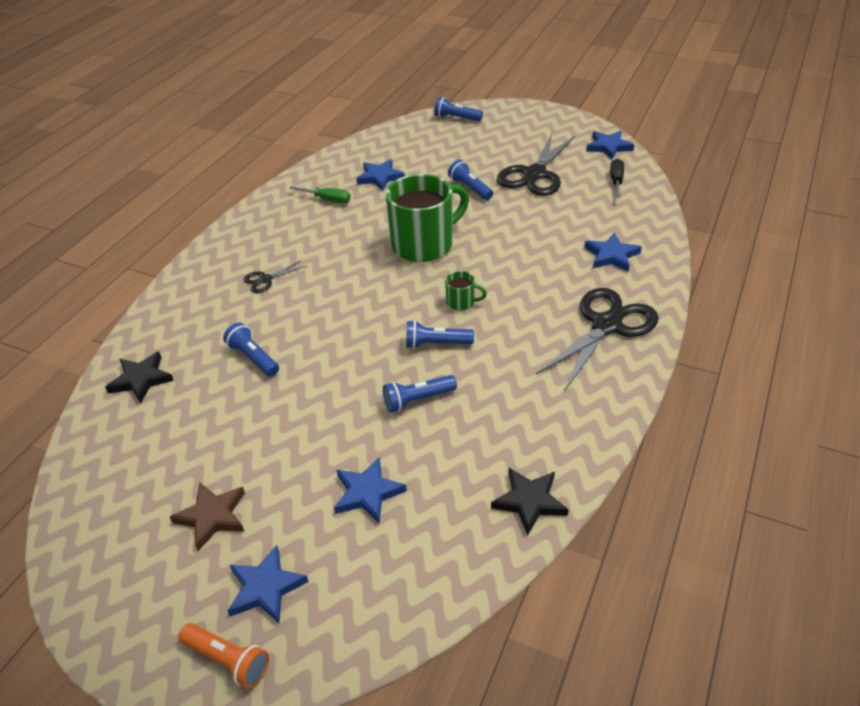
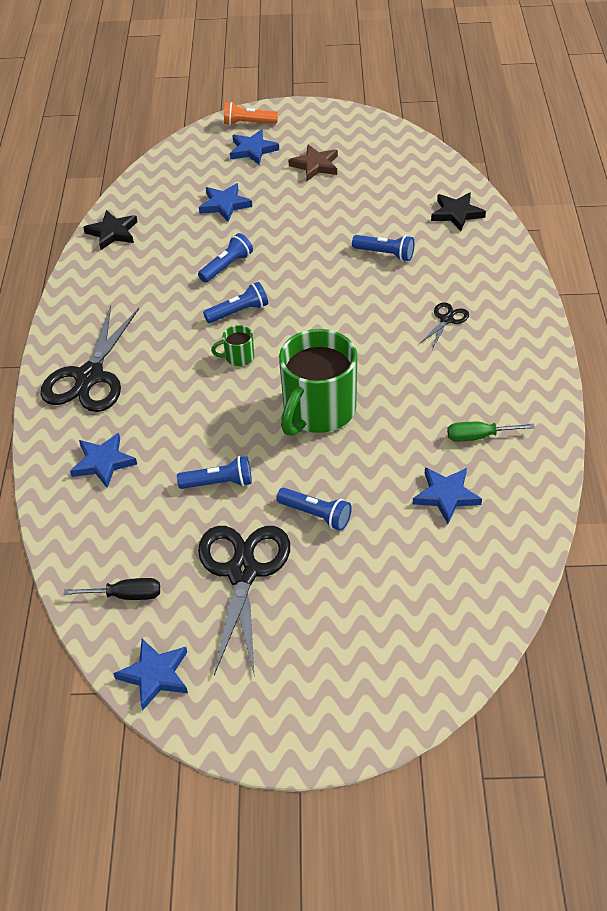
camera: 155 degrees right, 5 degrees up
(456, 118) = (429, 671): blue flashlight -> blue flashlight (219, 483)
(616, 181) = (125, 595): black screwdriver -> black screwdriver turned 75 degrees counterclockwise

